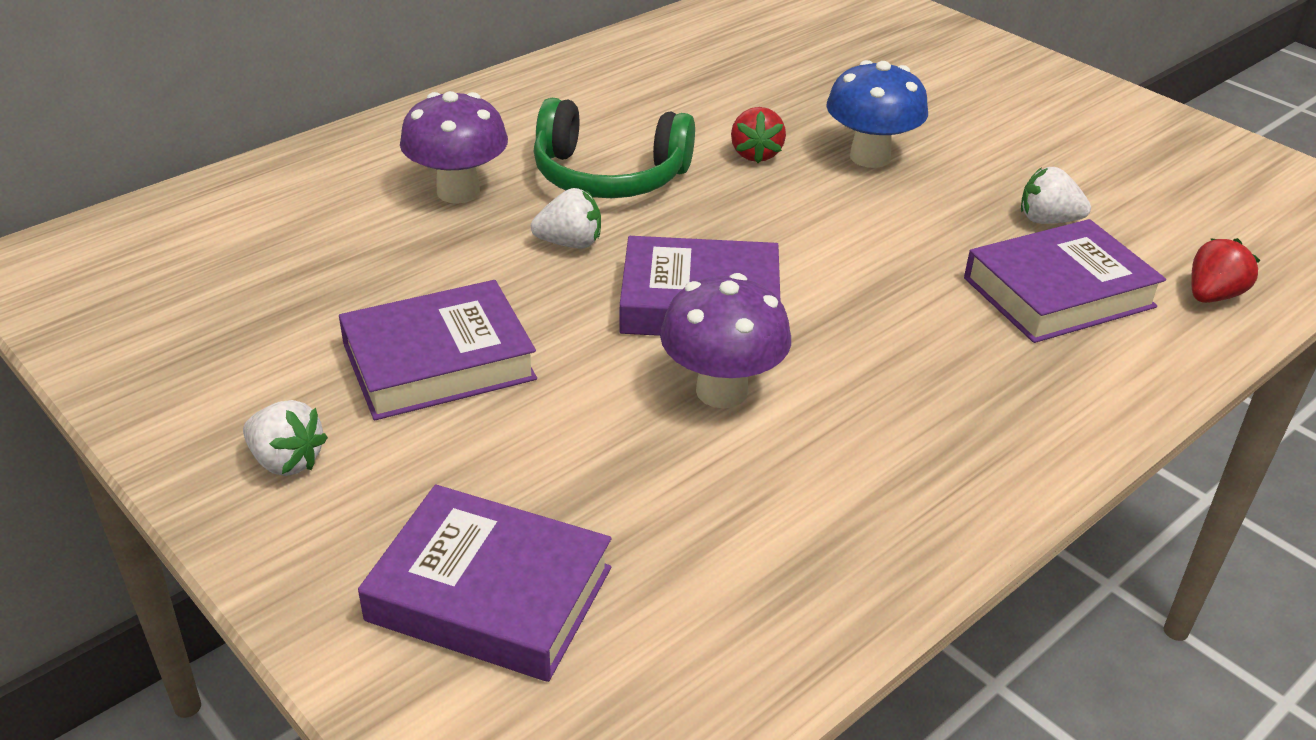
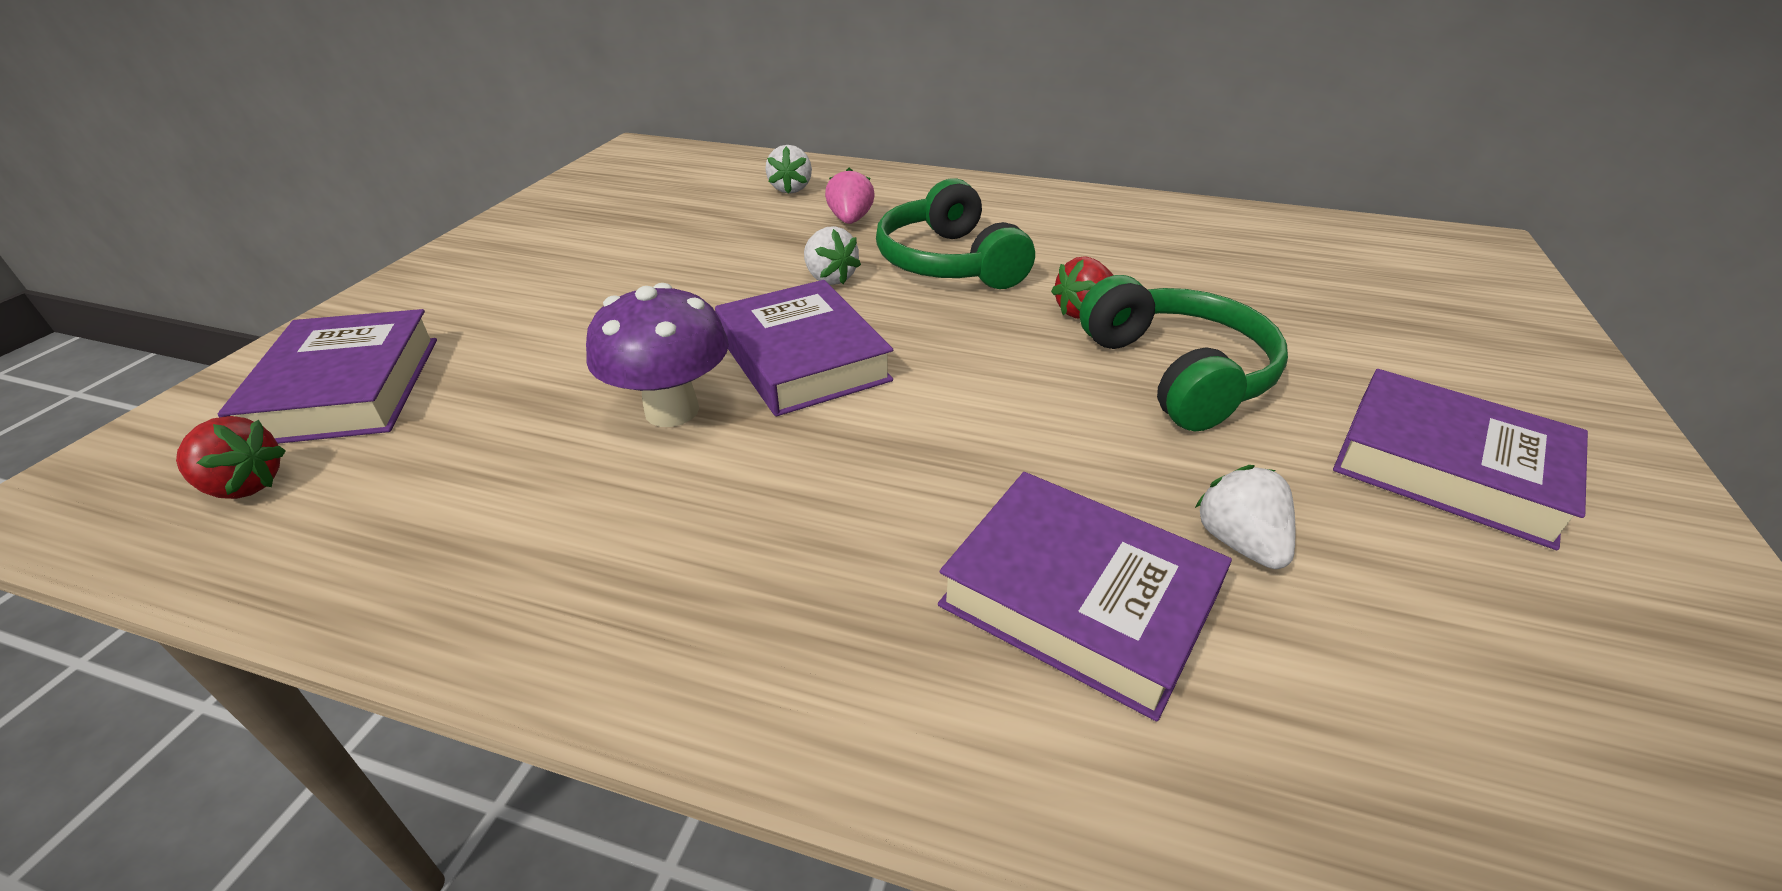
camera: 60 degrees right, 0 degrees up
(286, 461) = (479, 272): white strawberry -> white strawberry (791, 189)
(438, 361) = (625, 282): purple book -> purple book (1448, 467)
(458, 192) = (850, 220): purple mushroom -> pink strawberry
(870, 157) = (1178, 373): blue mushroom -> green headphones
(1212, 296) = (1274, 794): red strawberry -> red strawberry (244, 486)

